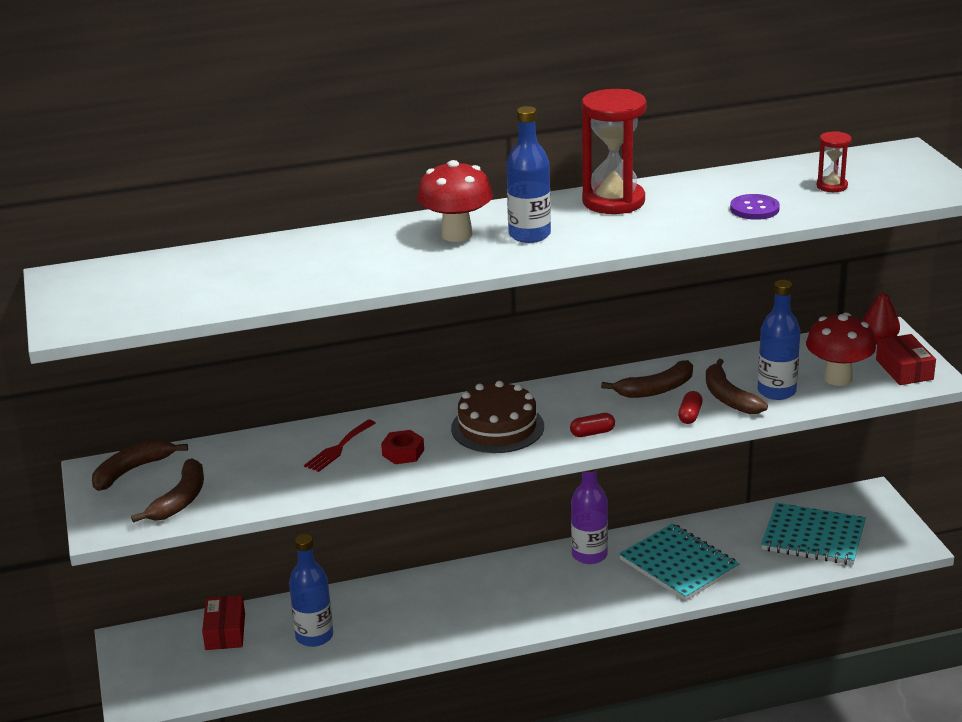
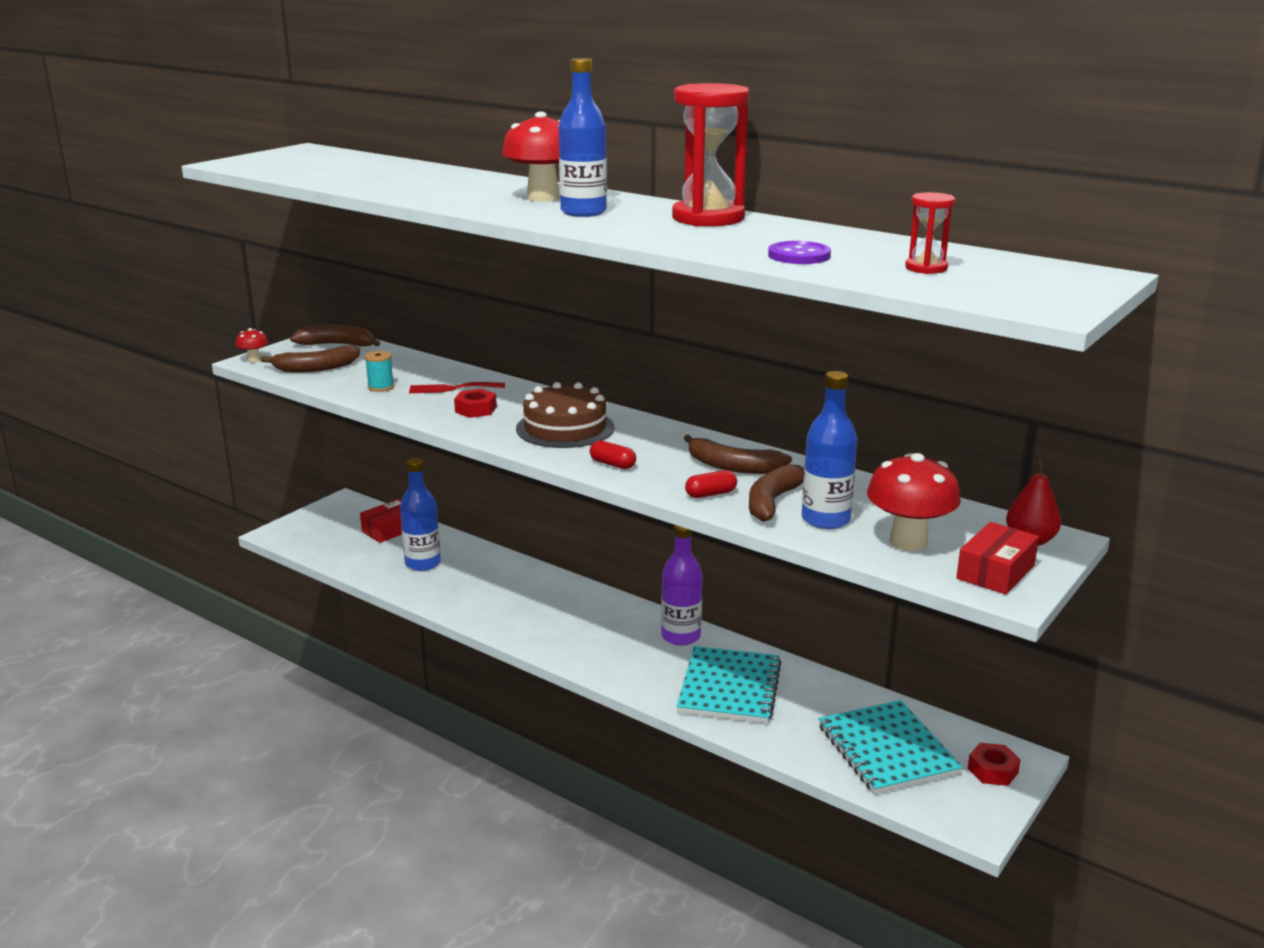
camera: 50 degrees right, 5 degrees down
(102, 528) = (254, 360): none -> red mushroom
(282, 481) = (381, 387): none -> turquoise spool
(871, 510) = (992, 770): none -> red nut

